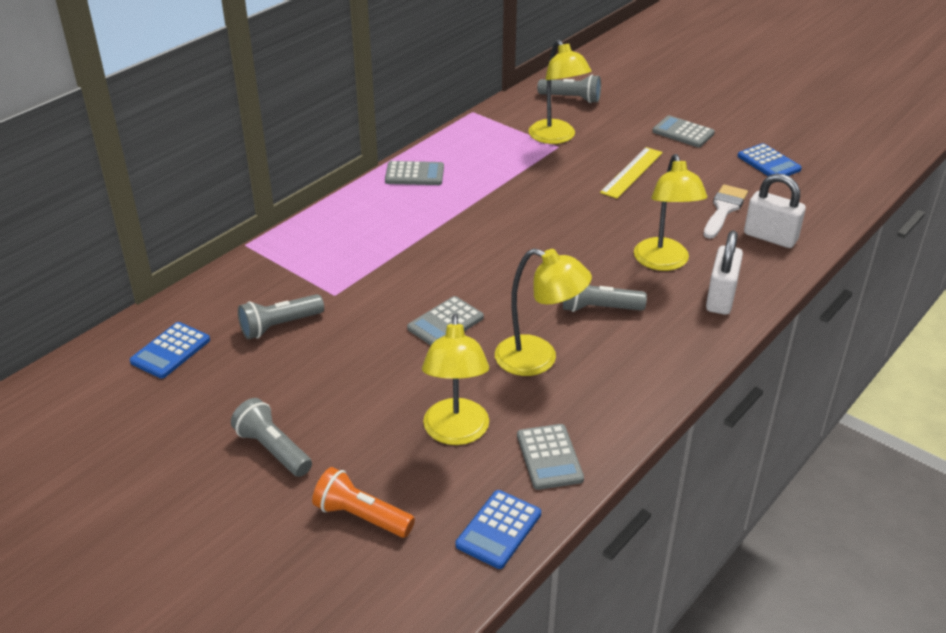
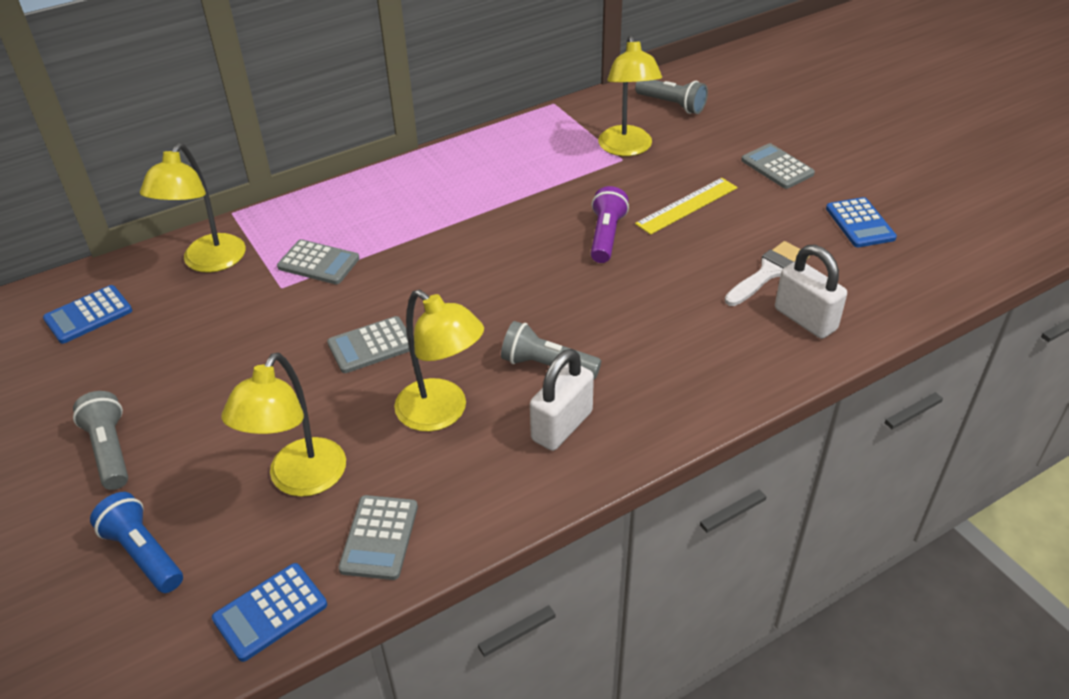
camera: 20 degrees right, 5 degrees up
(279, 326) = (206, 311): grey flashlight -> none
(361, 516) = (144, 553): orange flashlight -> blue flashlight
(414, 174) = (447, 165): grey calculator -> grey calculator (318, 263)
(583, 206) = (606, 236): none -> purple flashlight
(663, 262) = (656, 325): yellow lamp -> yellow lamp (208, 262)
(721, 298) = (697, 385): white padlock -> white padlock (562, 426)

